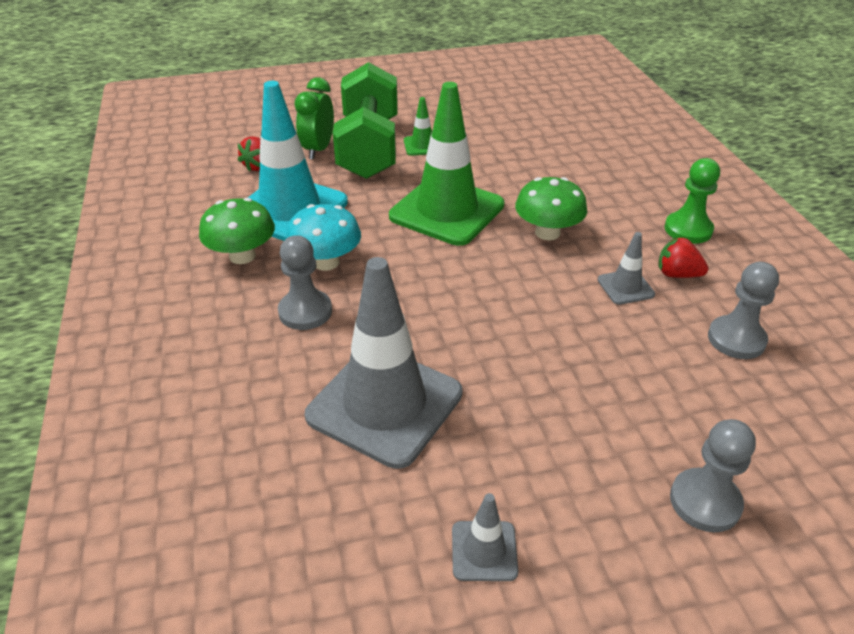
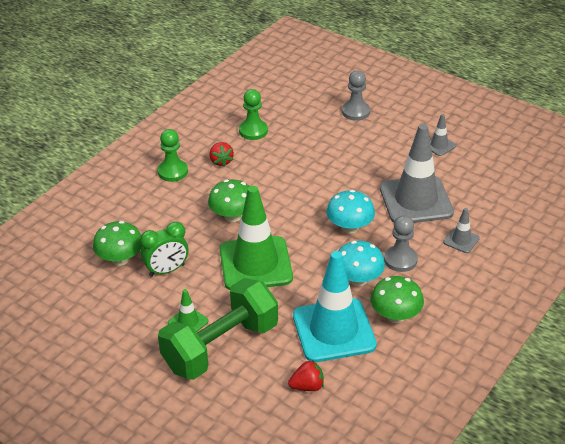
camera: 130 degrees left, 0 degrees up
(318, 150) = (252, 372): green clock -> green clock (166, 270)
(414, 306) = (350, 227): none -> turquoise mushroom
(557, 145) = (120, 259): none -> green mushroom
(625, 287) = (251, 172): grey traffic cone -> grey traffic cone (461, 240)
(736, 339) = (253, 131): grey pawn -> green pawn

